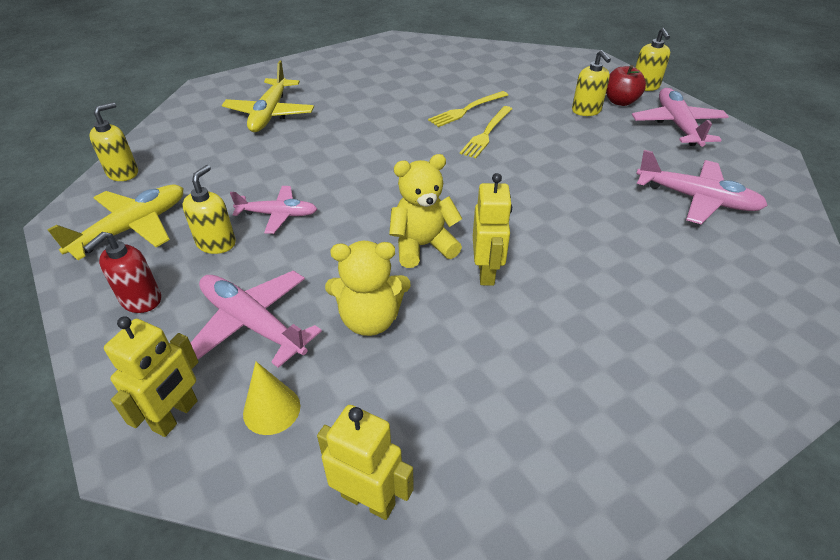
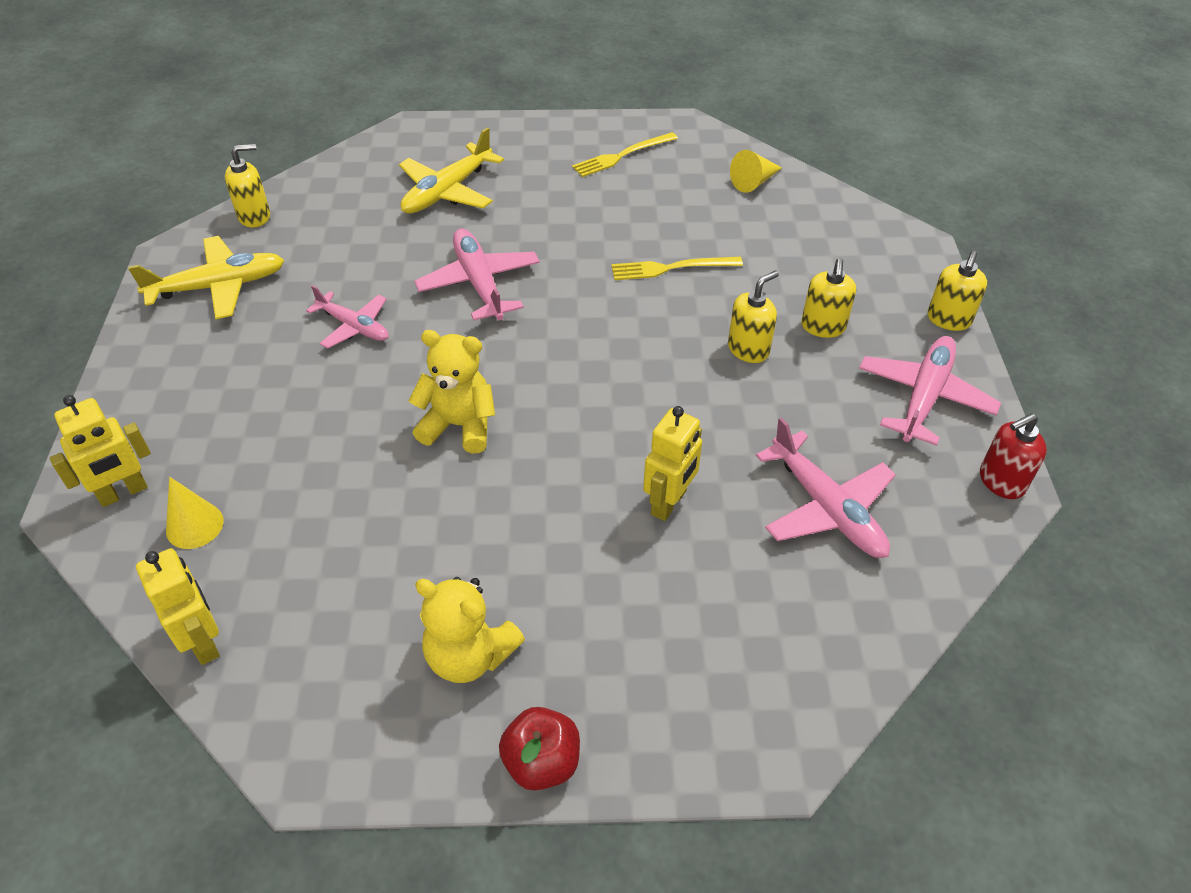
camera: 30 degrees right, 5 degrees up
(141, 300) = (173, 368): red soap dispenser -> red soap dispenser (1001, 481)
(216, 243) = (275, 336): yellow soap dispenser -> yellow soap dispenser (748, 349)
(253, 324) = (241, 436): pink plane -> pink plane (479, 283)
(370, 319) = (341, 481): yellow teddy bear -> yellow teddy bear (469, 655)
(467, 54) = (754, 182): none -> yellow cone
(486, 272) = (494, 485): yellow robot -> yellow robot (669, 503)
(487, 133) = (663, 311): yellow fork -> yellow fork (622, 155)
(620, 101) = (885, 330): red apple -> red apple (542, 762)

